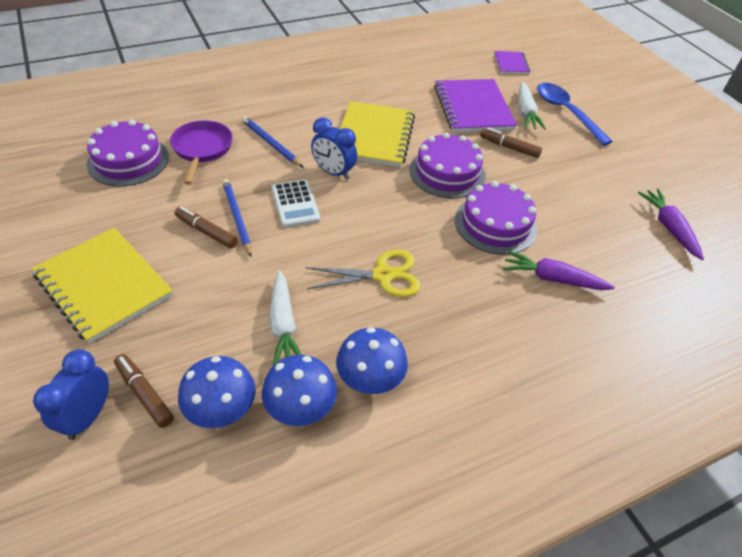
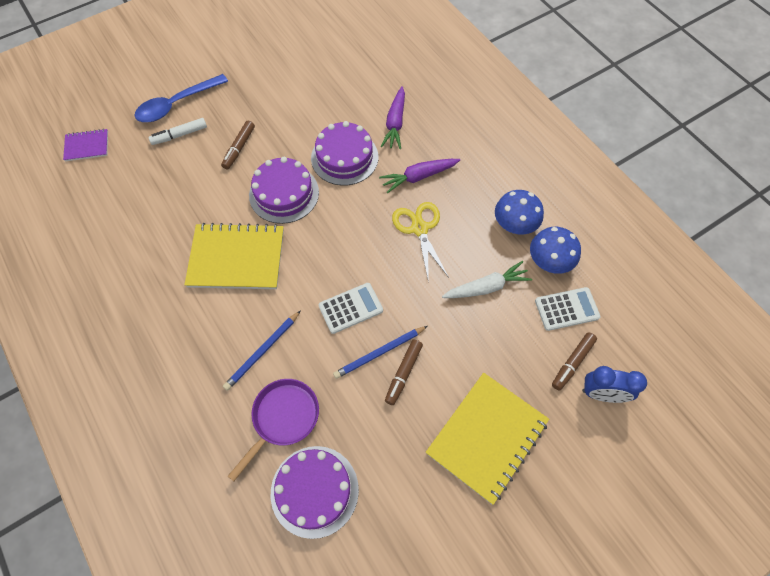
camera: 95 degrees left, 15 degrees up
(202, 149) = (283, 418): purple pan -> purple pan turned 135 degrees clockwise
(221, 409) = (566, 309): blue mushroom -> white calculator
(333, 172) = (300, 284): blue clock -> none
(473, 108) = (176, 177): purple notebook -> none
(525, 112) = (179, 135): white carrot -> white marker
(668, 227) = (325, 52): purple carrot -> purple carrot (418, 177)

